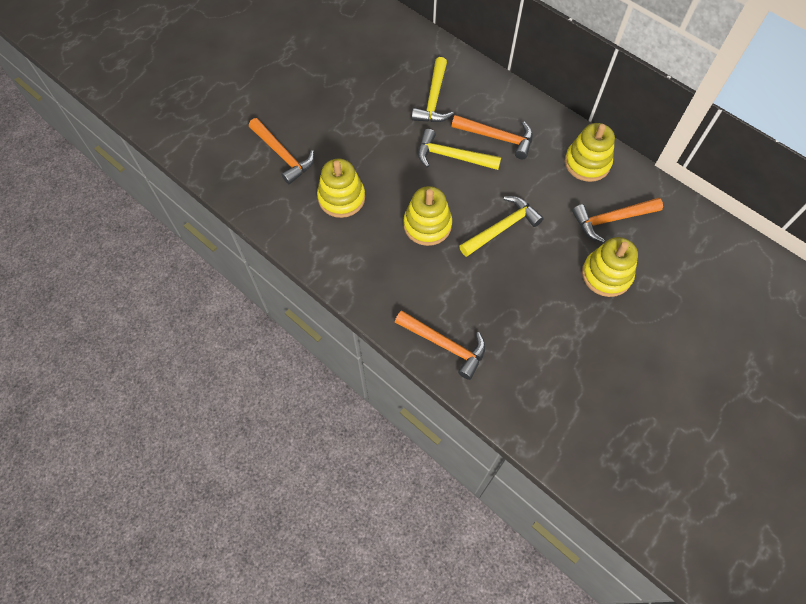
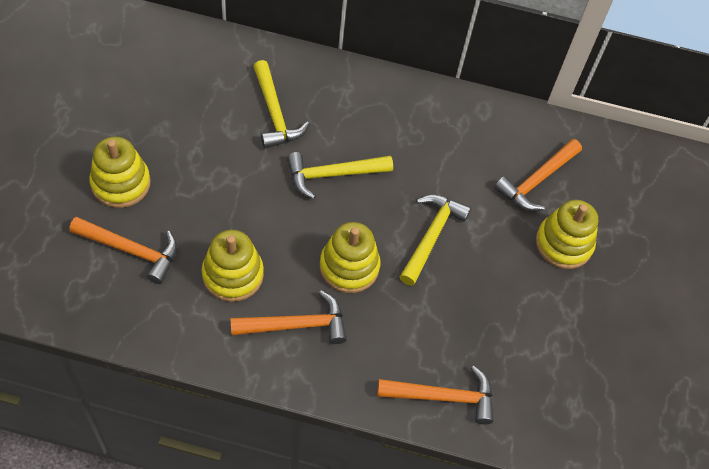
camera: 35 degrees left, 5 degrees down
(497, 138) = (371, 133): orange hammer -> orange hammer (296, 325)
(587, 163) = (479, 127): yellow stacking toy -> yellow stacking toy (121, 183)

